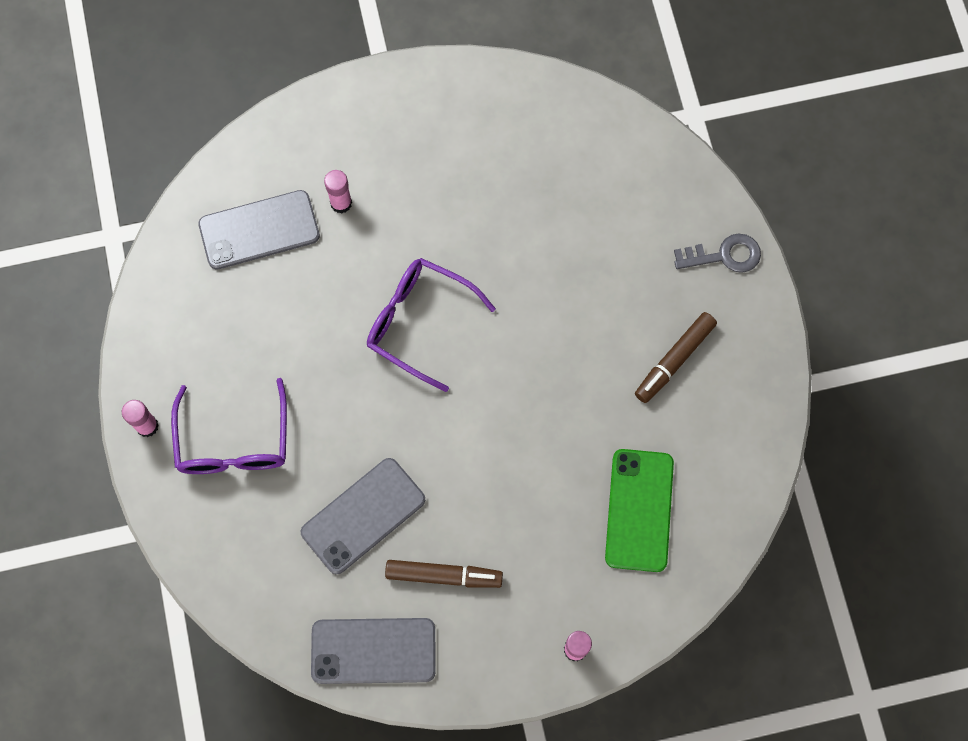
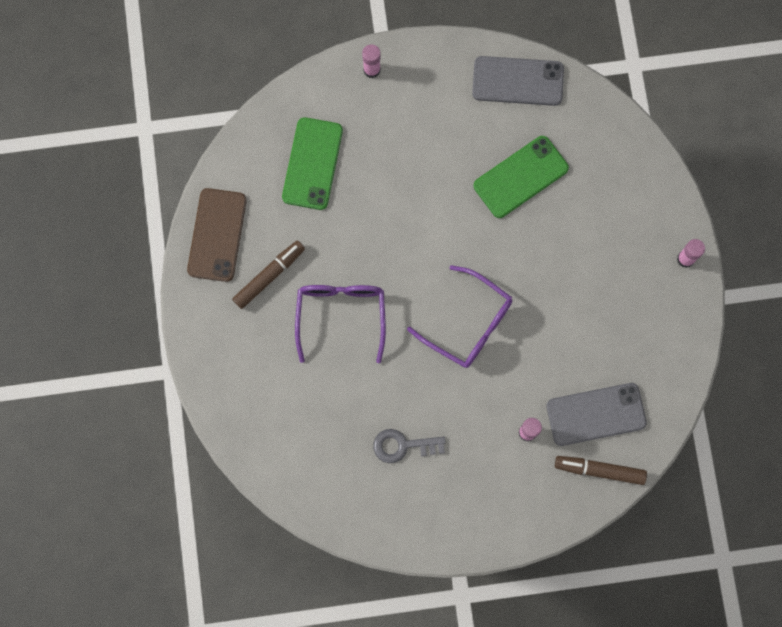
camera: 175 degrees left, 5 degrees up
(233, 442) = (618, 241): purple glasses -> purple glasses (341, 315)
(363, 516) = (520, 177): grey phone -> green phone
(443, 575) = (463, 129): brown marker -> brown marker (599, 470)
(724, 255) = (216, 359): grey key -> grey key (403, 445)
(748, 406) = (217, 235): none -> brown phone

